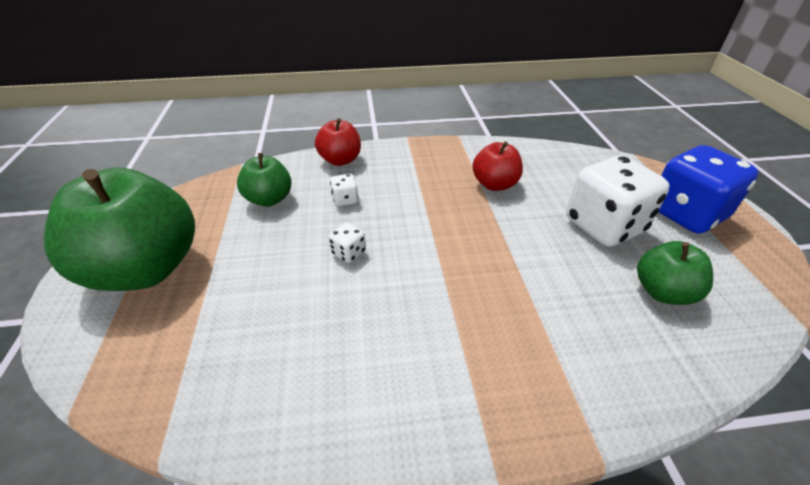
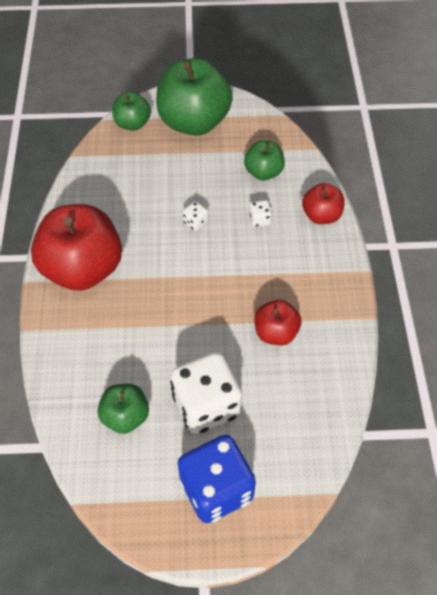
camera: 95 degrees right, 15 degrees up
(109, 352) = (132, 123): none -> green apple
(449, 381) = (83, 269): none -> red apple

